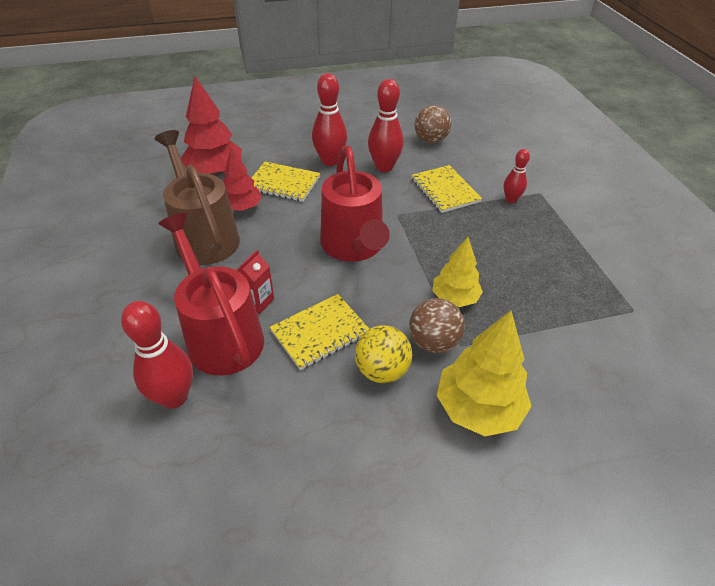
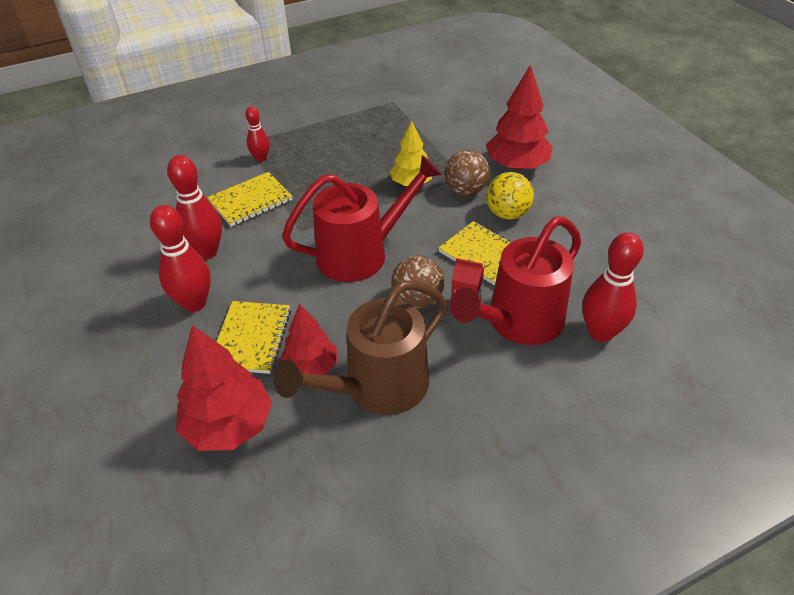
camera: 100 degrees left, 0 degrees up
(430, 140) = (144, 220): brown ball -> brown ball (417, 299)
(478, 408) = (516, 165): yellow tree -> red tree

